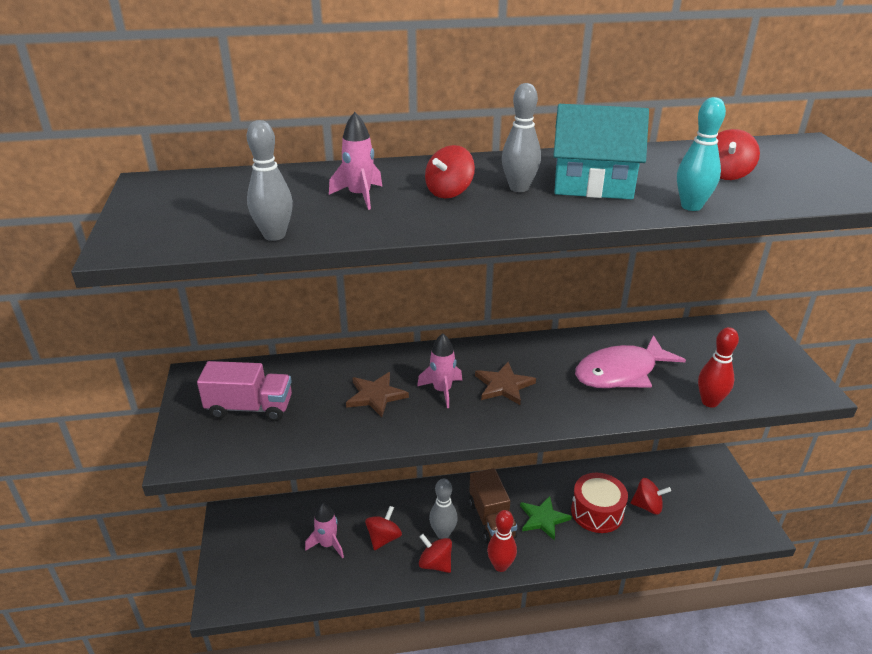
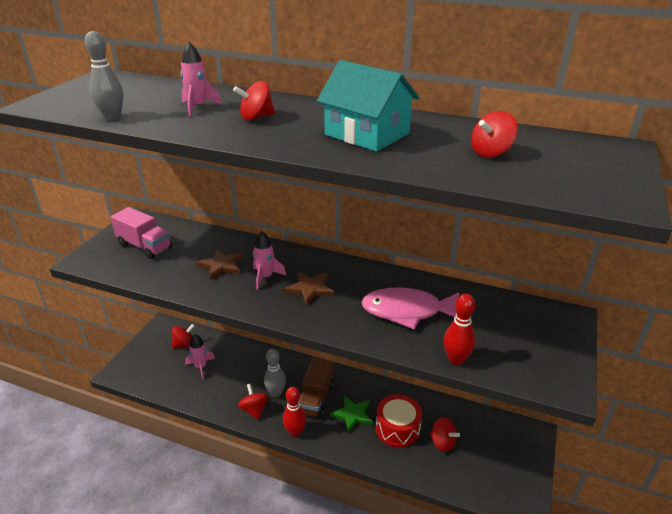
camera: 30 degrees right, 0 degrees up
(384, 538) = (236, 378): red spinning top -> red spinning top (184, 344)
(519, 188) = (307, 125): grey bowling pin -> none
(691, 206) = (414, 167): turquoise bowling pin -> none

